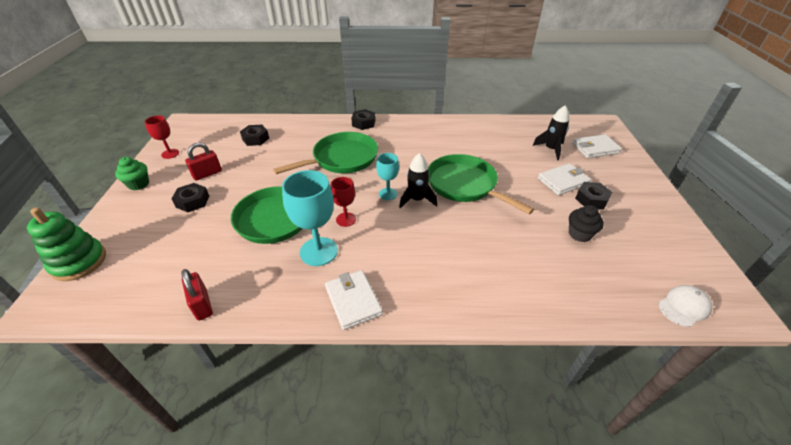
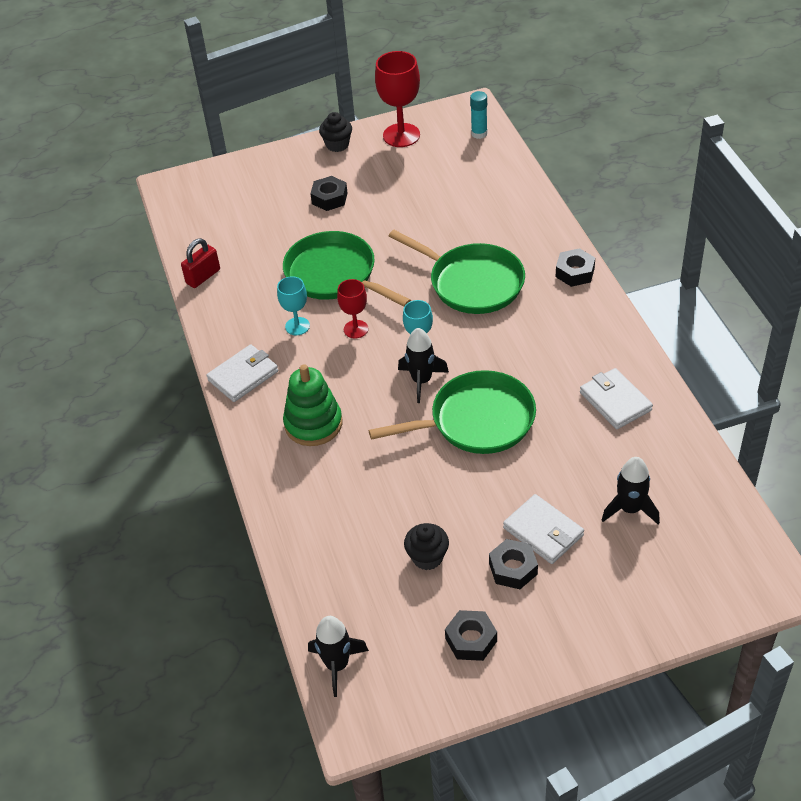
camera: 75 degrees right, 5 degrees up
(79, 262) = (220, 174): green stacking toy -> green stacking toy (313, 424)
(139, 184) = (337, 145): green cupcake -> black cupcake
(170, 154) = (401, 135): red goblet -> red goblet, size x1.73
(207, 174) = (380, 184): red padlock -> none
(210, 125) = (479, 133): none -> turquoise glue stick
(255, 139) = (471, 187): black nut -> black nut (471, 640)
(318, 251) = (297, 326): turquoise goblet -> turquoise goblet, size x0.58
(464, 185) = (477, 420): green pan -> green pan turned 45 degrees clockwise
(595, 148) = (669, 570): white wallet -> white wallet (615, 401)
(684, 307) = (337, 665): white cap -> black rocket

